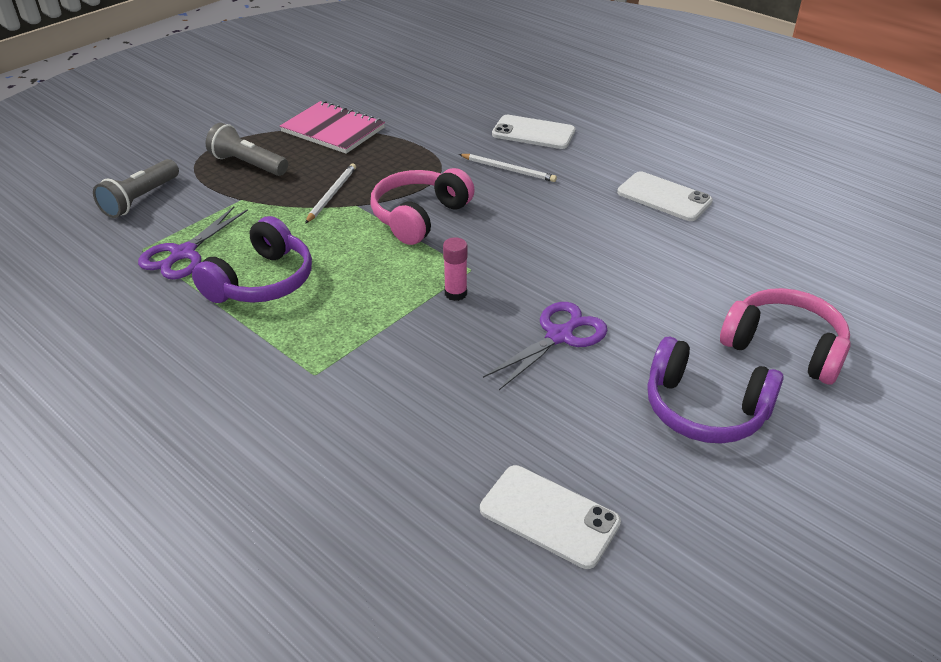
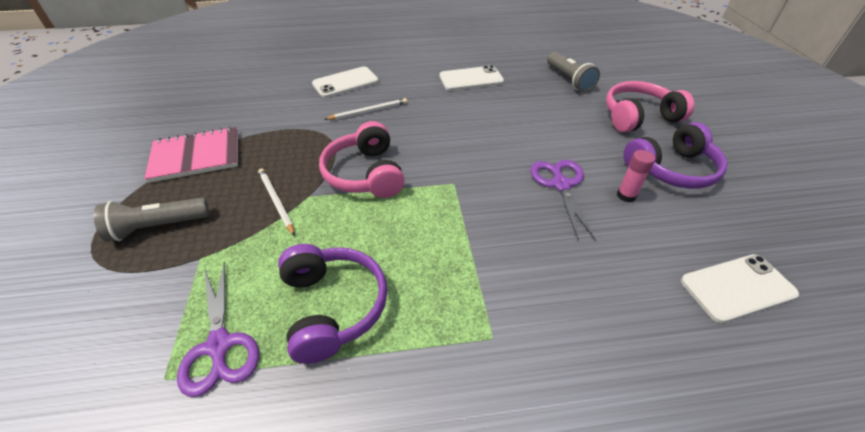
camera: 50 degrees left, 5 degrees up
(140, 199) = (82, 335): grey flashlight -> grey flashlight (569, 80)
(455, 293) = (472, 204): pink glue stick -> pink glue stick (626, 195)

